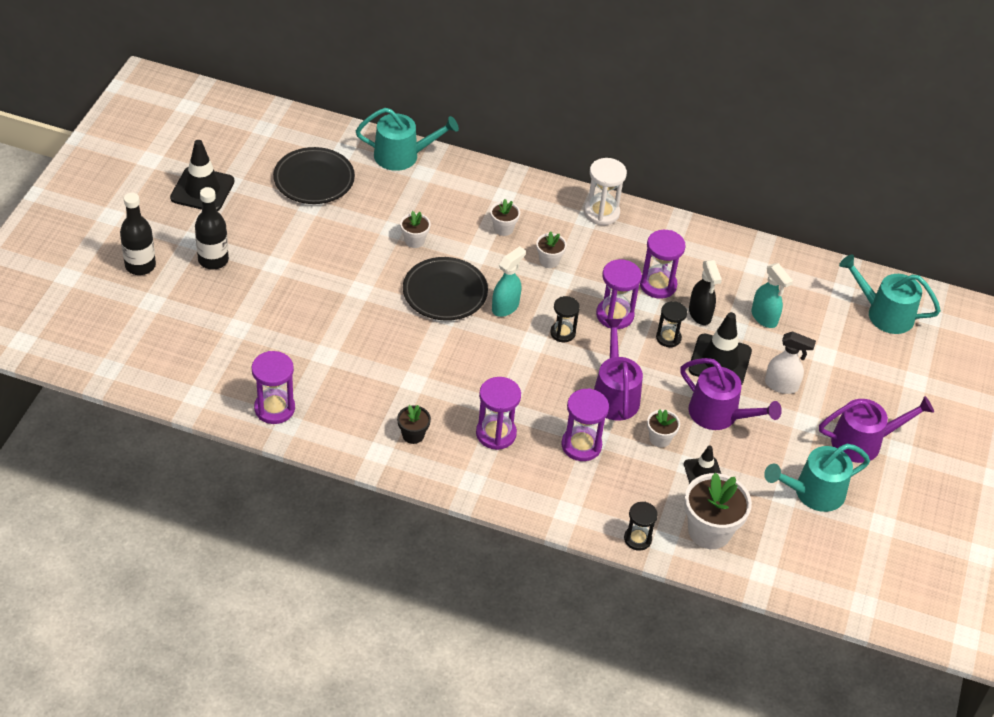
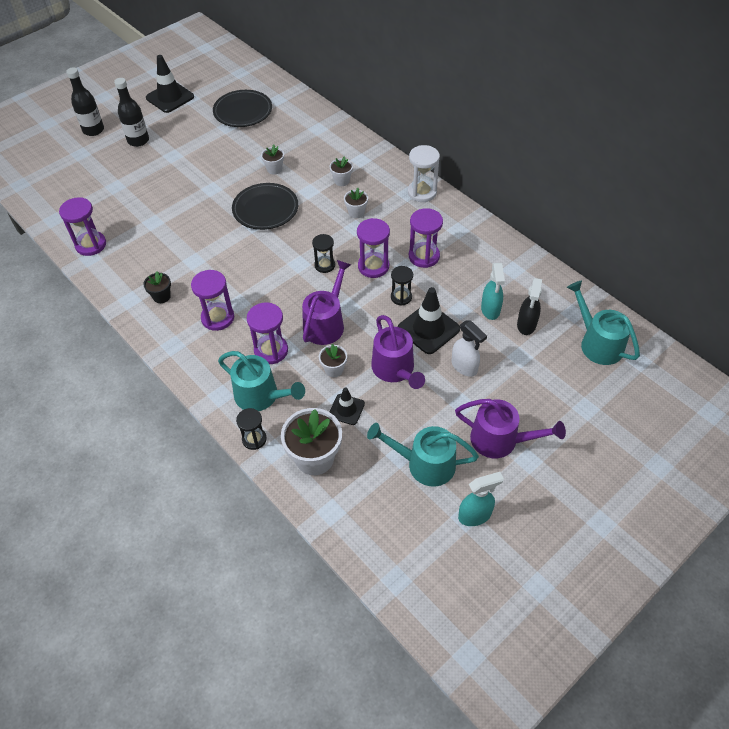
camera: 35 degrees right, 5 degrees up
(402, 156) = (312, 114): turquoise watering can -> turquoise watering can (261, 396)
(505, 307) = (299, 233): turquoise spray bottle -> turquoise spray bottle (475, 515)
(700, 314) = (440, 289): black spray bottle -> black spray bottle (526, 325)

